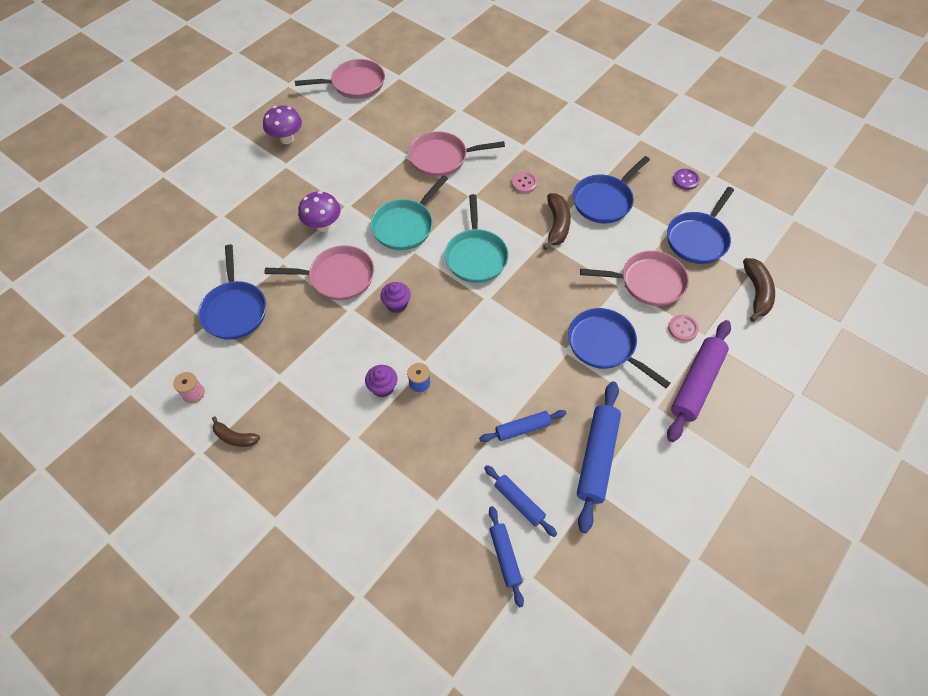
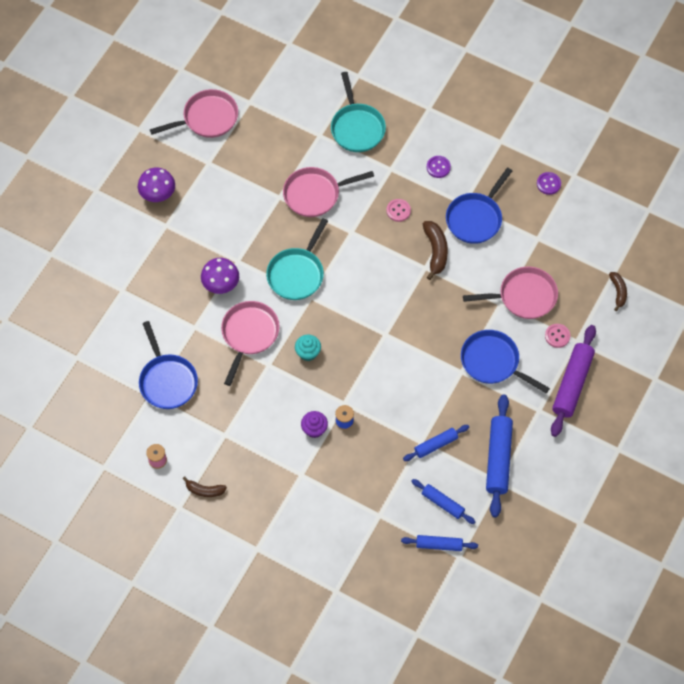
camera: 10 degrees left, 5 degrees up
(337, 277) = (249, 335): pink pan -> pink pan turned 60 degrees counterclockwise
(396, 304) = (308, 353): purple cupcake -> turquoise cupcake
(476, 256) = (368, 294): turquoise pan -> turquoise pan (357, 127)
(505, 557) = (439, 545): blue rolling pin -> blue rolling pin turned 60 degrees counterclockwise
(572, 151) = (438, 167): none -> purple button
(698, 238) = (564, 245): blue pan -> none
(756, 293) = (618, 292): brown banana -> brown banana, size x0.65

